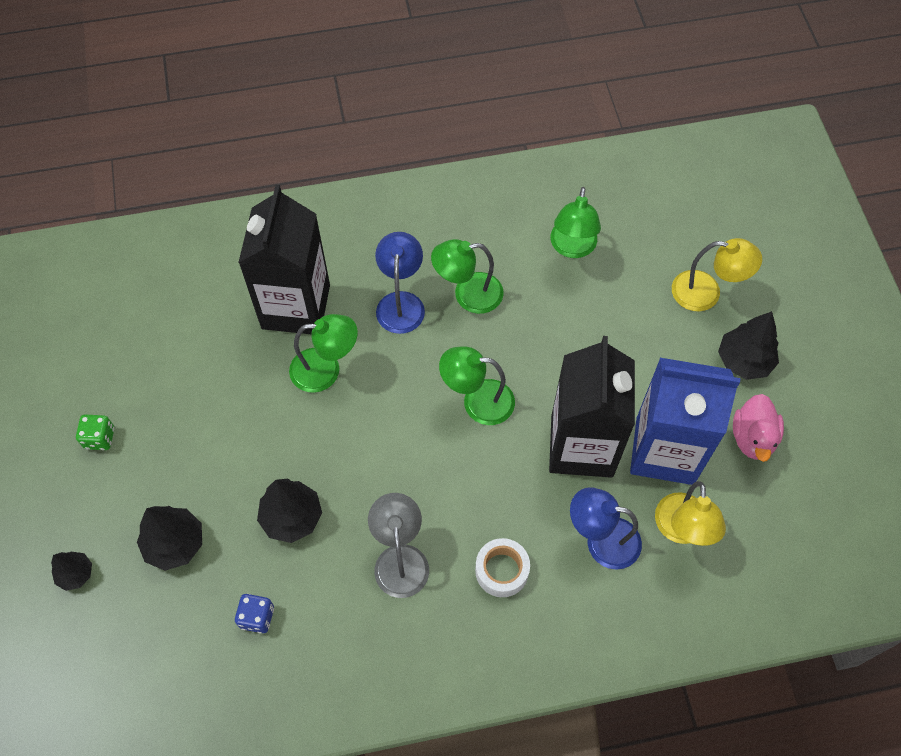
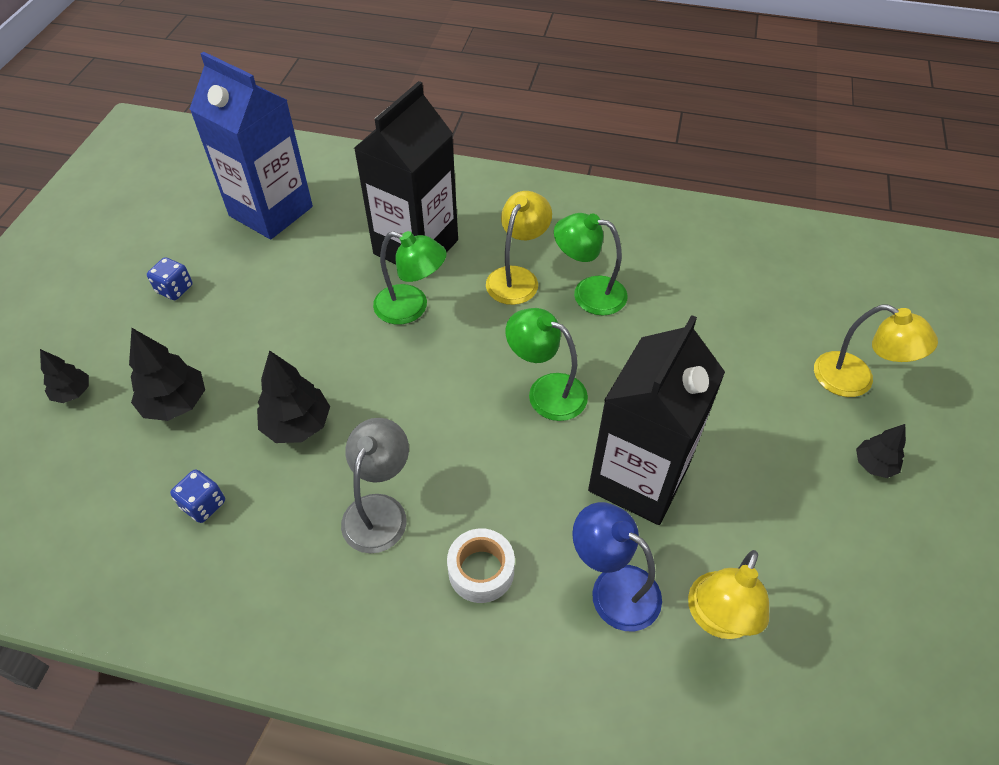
camera: 25 degrees right, 10 degrees down
(99, 438) = (175, 289): green dice -> blue dice
(401, 303) = (517, 277): blue lamp -> yellow lamp
(572, 248) = (719, 289): green lamp -> none
(664, 450) = (735, 522): blue carton -> blue carton (271, 211)
(744, 361) = (873, 465): black tree -> black tree, size x0.61
(752, 438) = (852, 552): pink duck -> none

